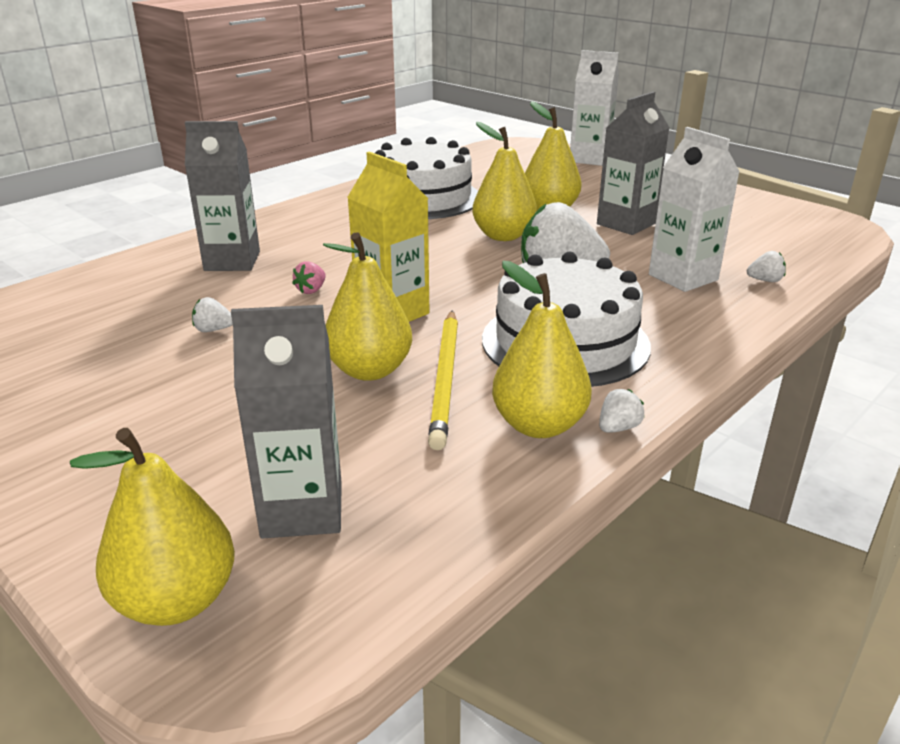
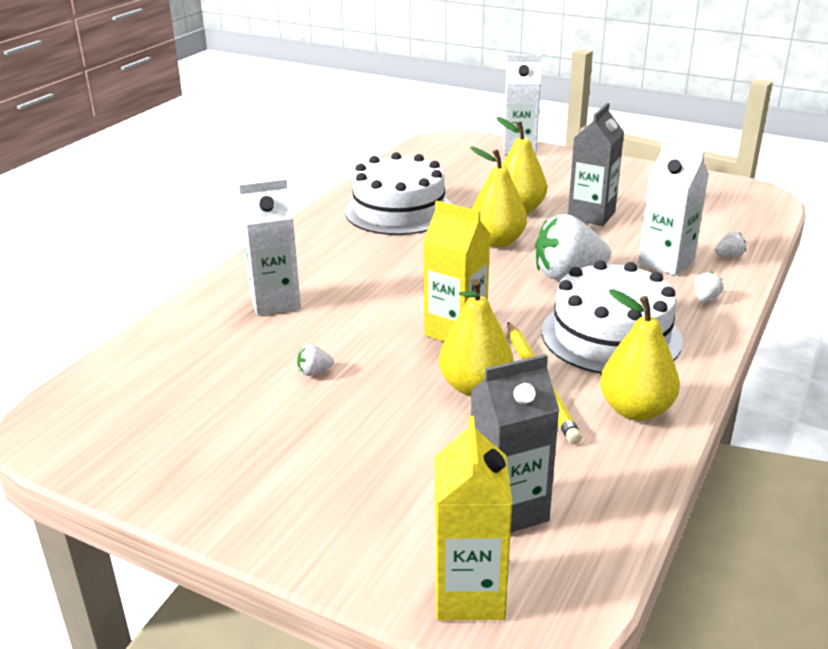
camera: 15 degrees left, 0 degrees up
(176, 600) = (469, 594): yellow pear -> yellow carton
(232, 261) = (275, 302): grey carton -> white carton
(311, 290) = (370, 320): pink strawberry -> none
(618, 428) = (693, 402): white strawberry -> white strawberry (705, 298)

